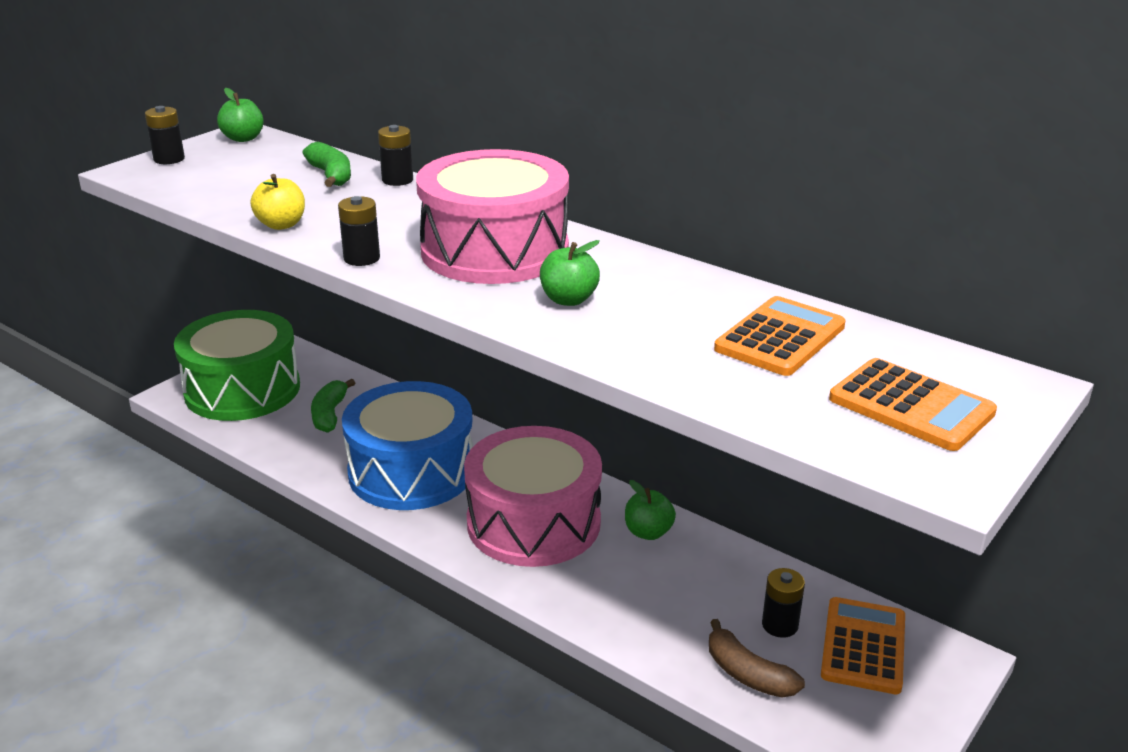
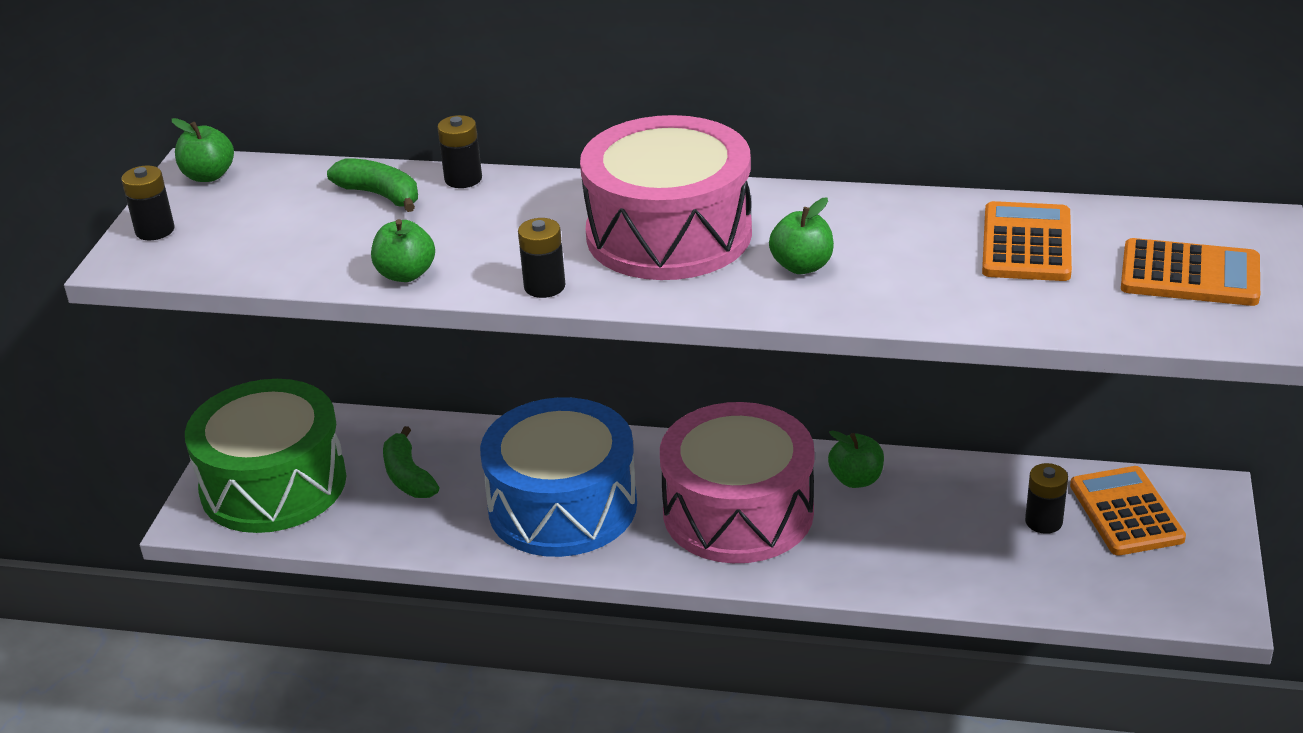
camera: 25 degrees left, 5 degrees up
(281, 225) = (406, 274): yellow apple -> green apple
(747, 674) = (1051, 576): brown banana -> none

